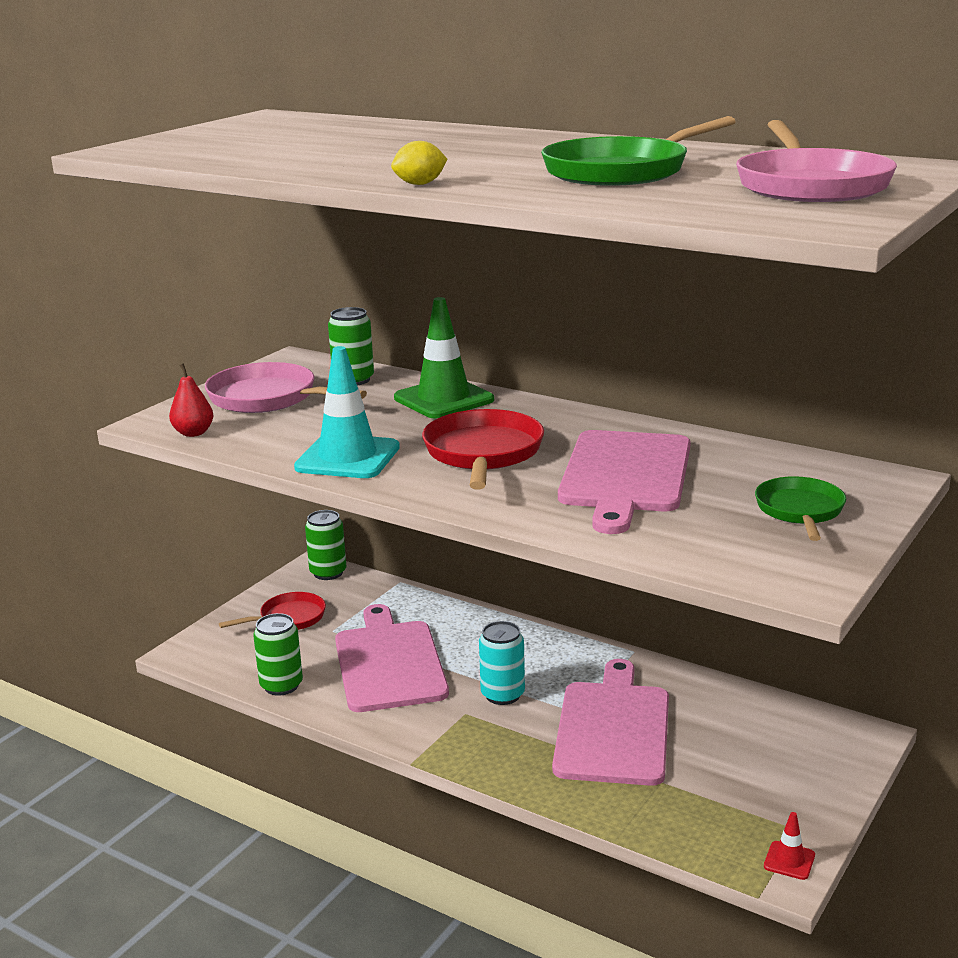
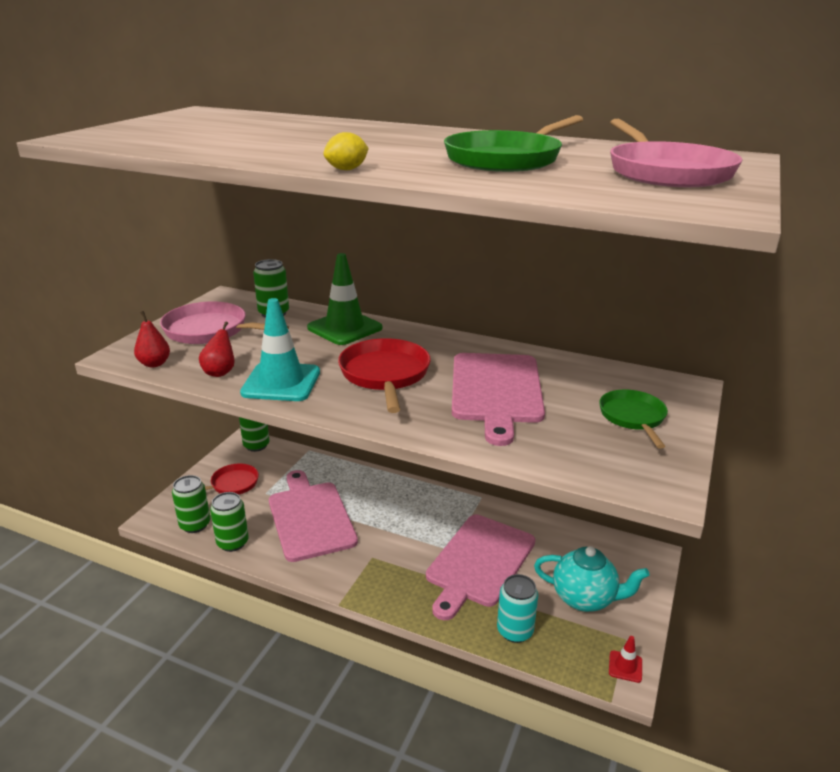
camera: 10 degrees left, 5 degrees up
(234, 662) = (195, 525): none -> green can
(273, 444) = (220, 372): none -> red pear
(502, 695) = (396, 539): turquoise can -> turquoise can (515, 631)
(613, 728) = (479, 562): pink cutting board -> pink cutting board turned 150 degrees counterclockwise
(753, 780) = (584, 598): none -> turquoise teapot

